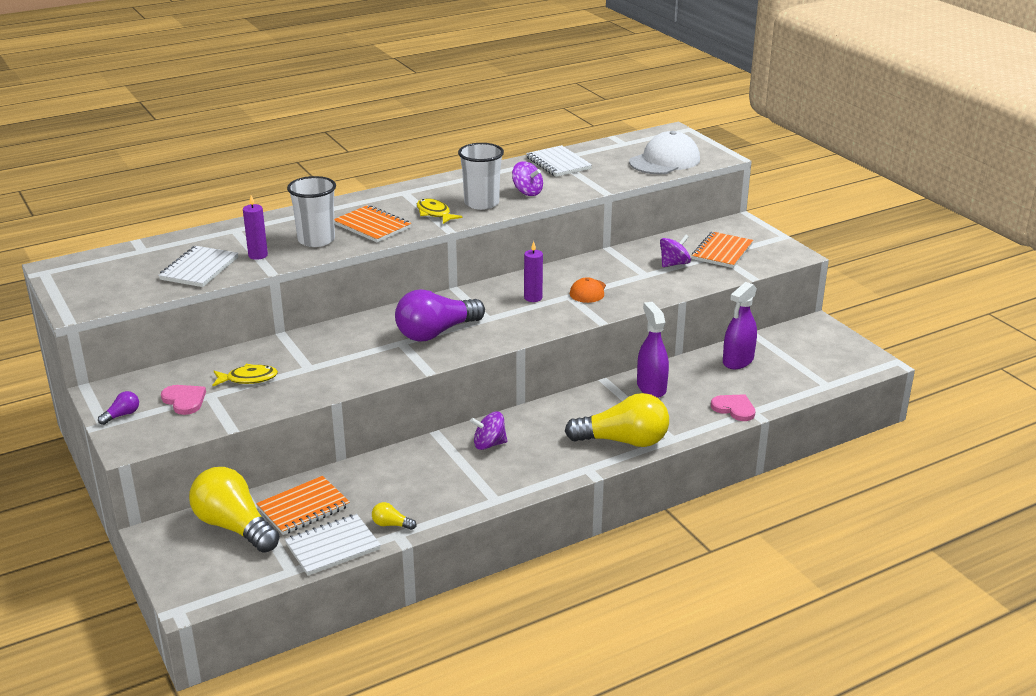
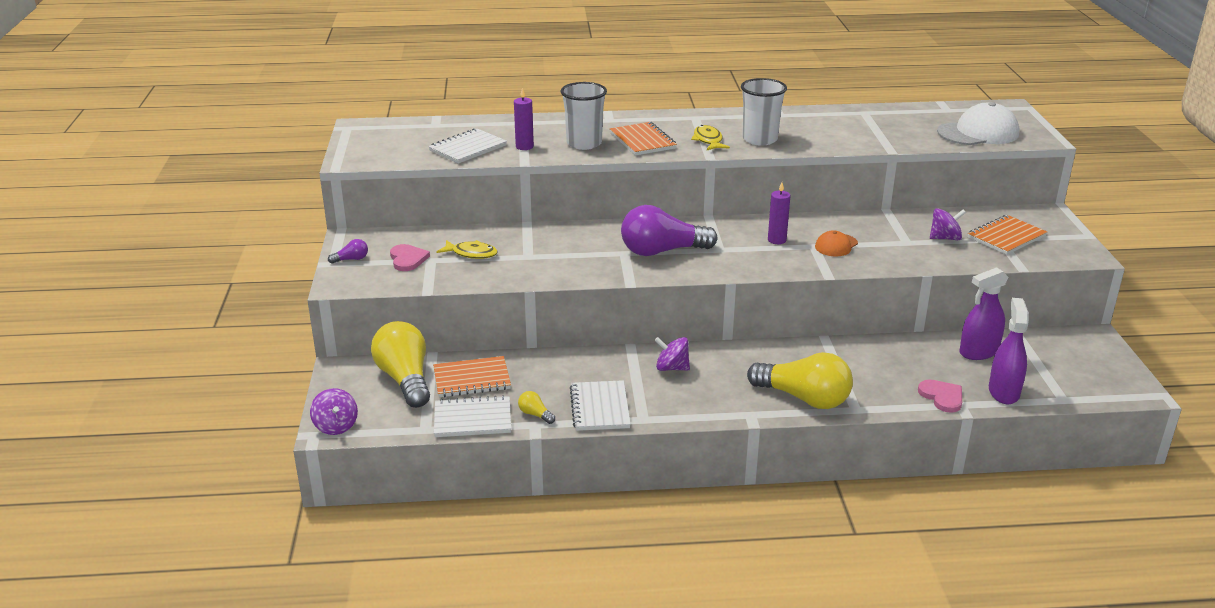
camera: 25 degrees right, 0 degrees up
(527, 192) = (812, 137): purple spinning top -> purple spinning top (336, 426)
(558, 163) = (864, 117): white notebook -> white notebook (600, 408)
(651, 387) = (867, 355): purple spray bottle -> purple spray bottle (1003, 392)

